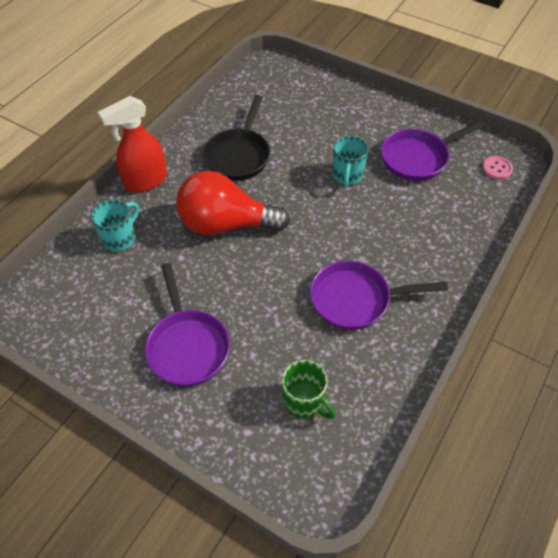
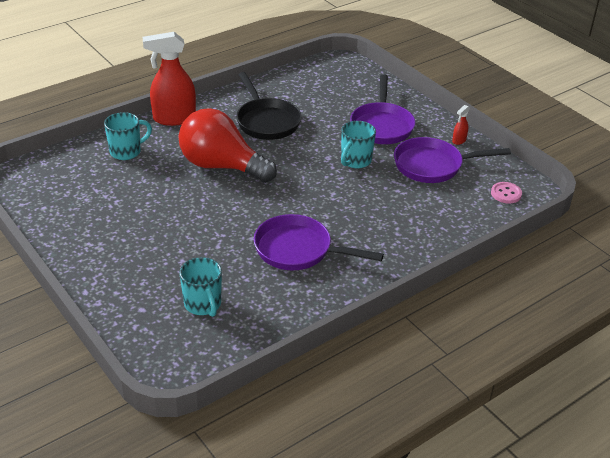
camera: 20 degrees right, 15 degrees down
(187, 346) = (132, 238): purple pan -> purple pan (381, 126)
(238, 155) = (266, 121): black pan -> black pan turned 60 degrees counterclockwise
(304, 401) = (203, 304): green mug -> turquoise mug
(423, 122) = (459, 140): none -> red spray bottle

